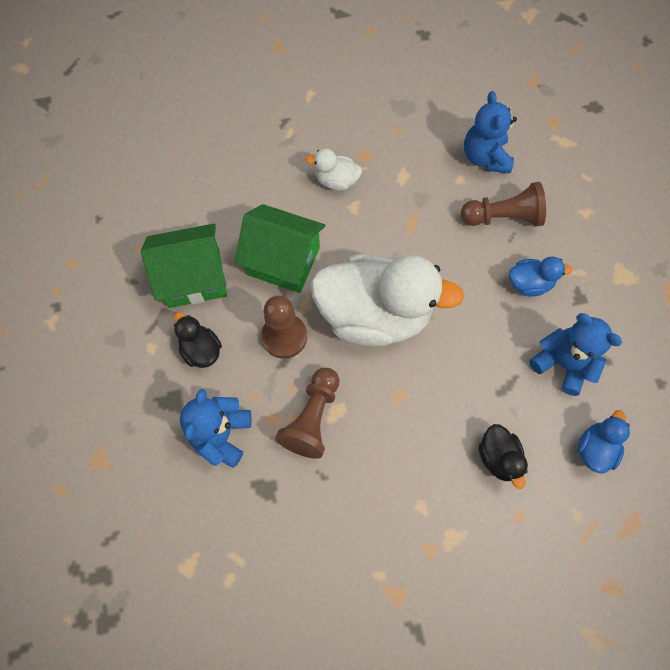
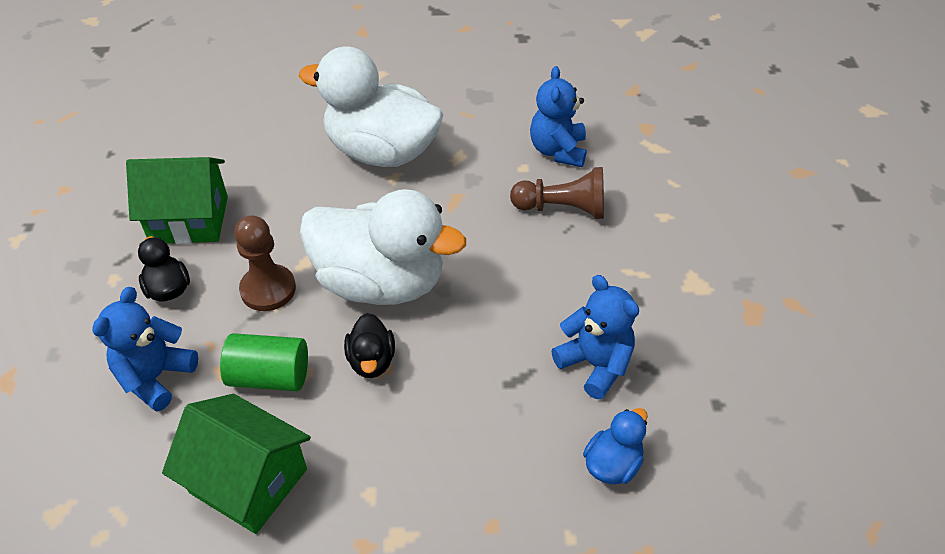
camera: 10 degrees right, 20 degrees down
(283, 261) = (295, 217): green house -> green house (248, 481)
(312, 418) = (269, 376): brown pawn -> green cylinder
(336, 181) = (381, 152): white duck -> white duck, size x2.30
(498, 457) = (484, 454): black duck -> black duck (371, 361)
(529, 284) = (576, 277): blue duck -> none

